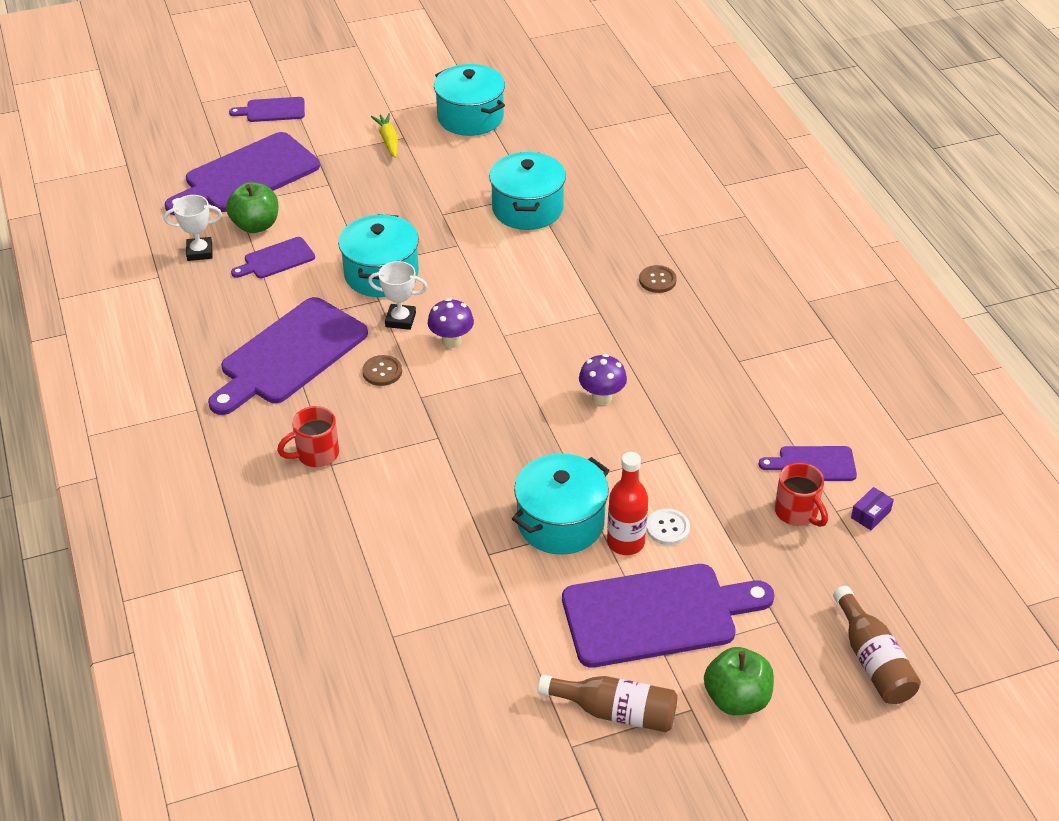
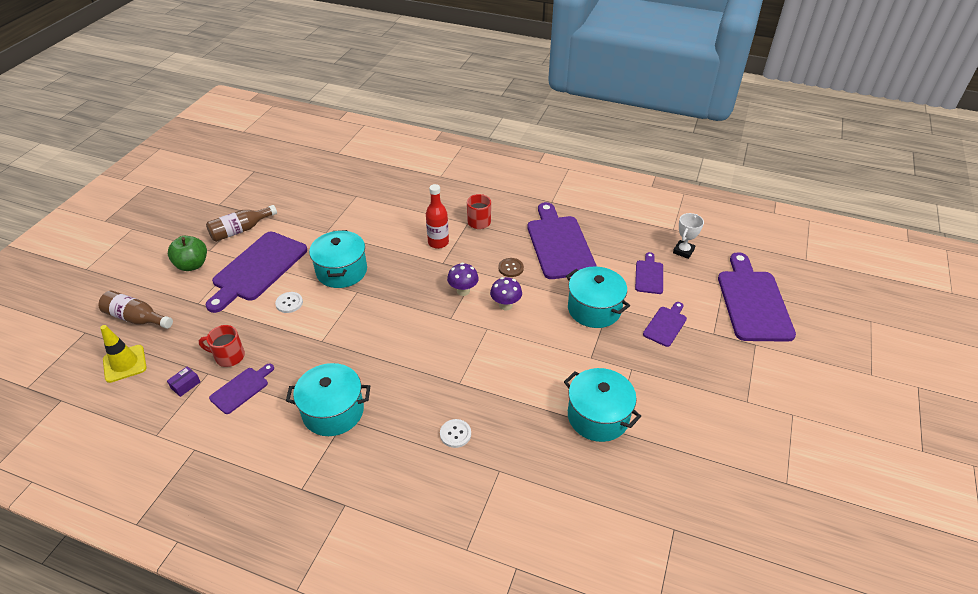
camera: 130 degrees right, 0 degrees up
(256, 225) = (692, 282): green apple -> none
(272, 110) = (835, 350): purple cutting board -> purple cutting board (666, 325)
(388, 140) = (749, 391): yellow carrot -> none
(400, 320) = (545, 295): white trophy -> none
(470, 117) = (749, 458): turquoise pot -> turquoise pot (333, 411)
(602, 397) = (394, 337): purple mushroom -> purple mushroom (463, 291)
(625, 542) = (302, 284): red bottle -> red bottle (438, 242)
(657, 280) = (455, 434): brown button -> white button
(870, 514) = (185, 385): purple box -> purple box turned 45 degrees clockwise
(925, 598) = (125, 363): none -> yellow traffic cone

